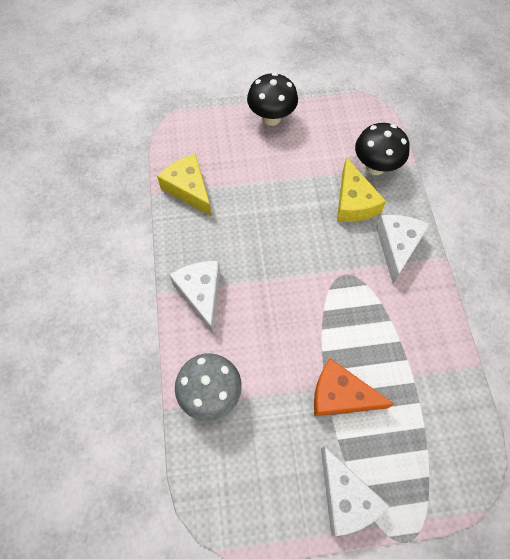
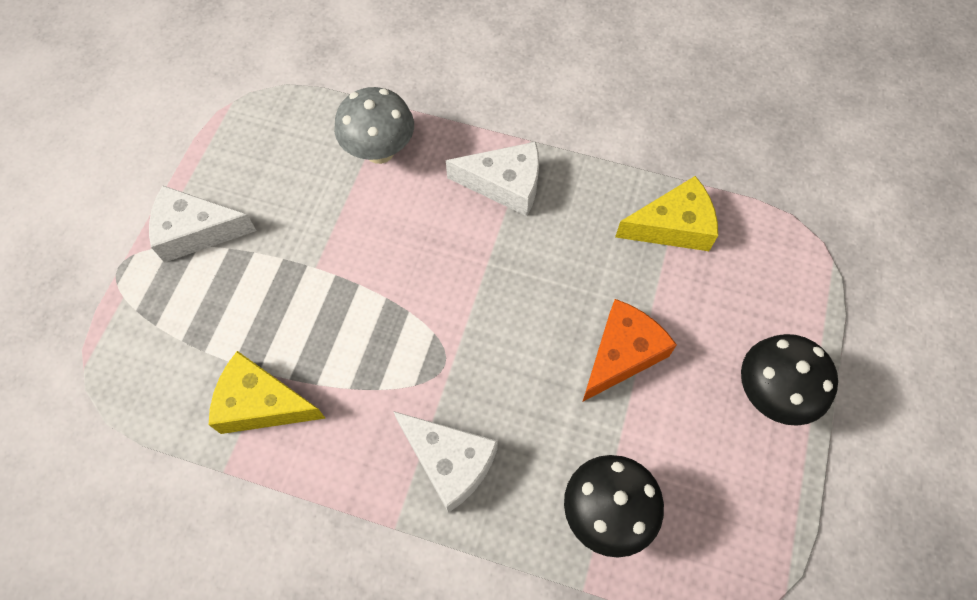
camera: 115 degrees right, 0 degrees up
(340, 395) = (297, 278): orange cheese -> orange cheese (622, 354)
(353, 202) = (554, 439): yellow cheese -> yellow cheese (261, 403)

